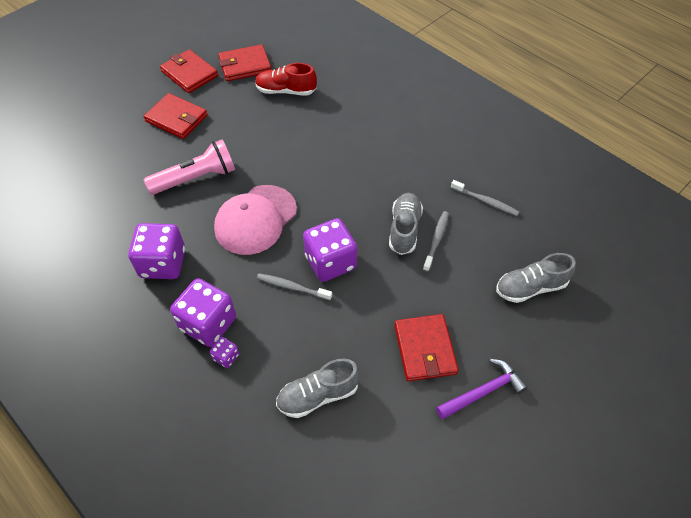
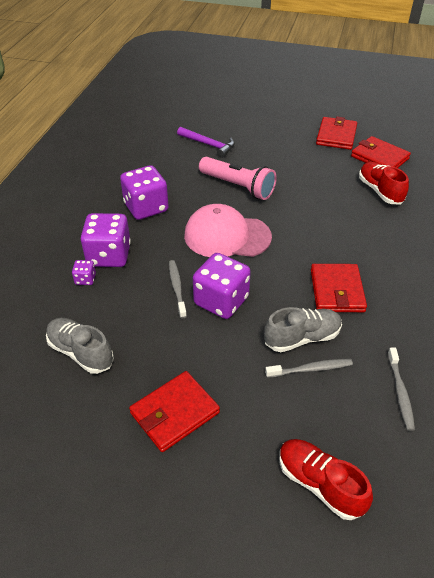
camera: 60 degrees right, 10 degrees down
(176, 118) = (285, 151): red wallet -> red wallet (337, 290)
(483, 392) = (155, 487): purple hammer -> purple hammer (208, 145)
(530, 287) = (320, 484): grey shoe -> red shoe

